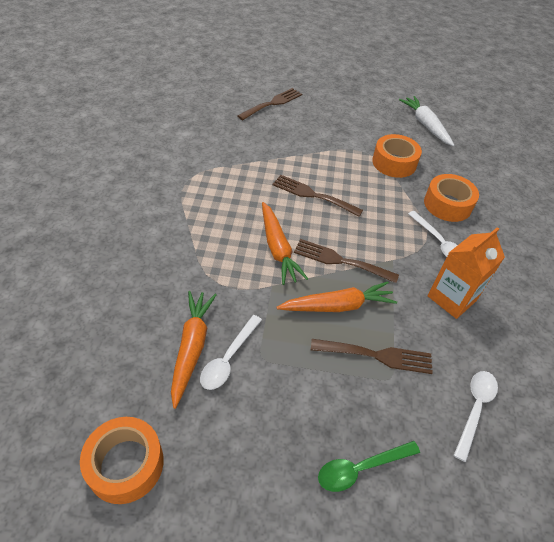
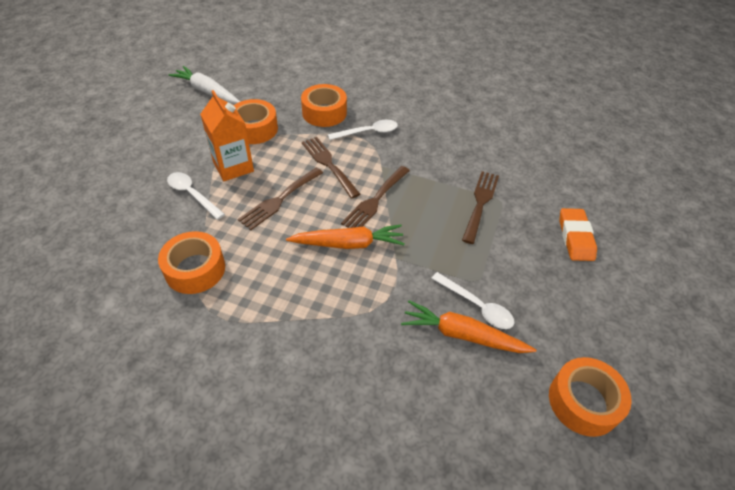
camera: 75 degrees left, 0 degrees up
(224, 164) = (195, 269): none -> orange tape
(272, 103) = (96, 200): brown fork -> brown fork (328, 164)
(338, 306) = (427, 215): orange carrot -> none
(361, 468) = (575, 237): green spoon -> orange eraser
(425, 125) = (207, 91): white carrot -> white carrot turned 45 degrees clockwise
(452, 298) = (429, 143): orange carton -> orange carton (233, 167)
(475, 409) = (527, 163): white spoon -> white spoon (192, 194)

